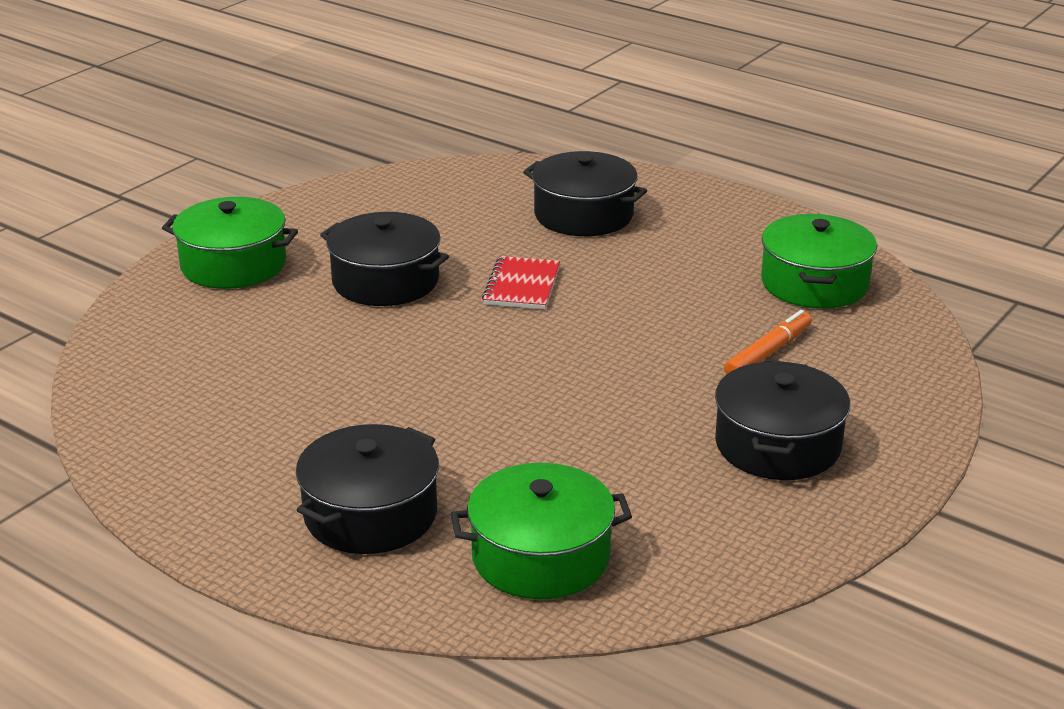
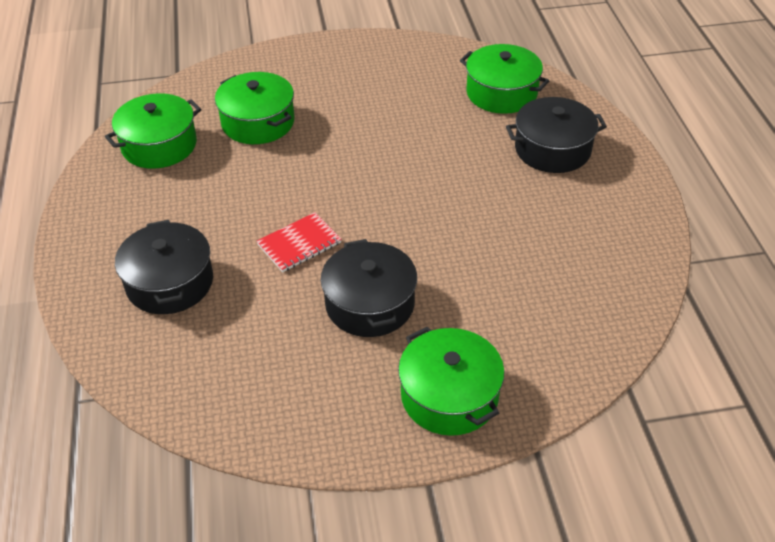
camera: 135 degrees left, 15 degrees up
(768, 353) = (258, 122): orange marker -> green pot
(778, 445) = (336, 81): black pot -> none

